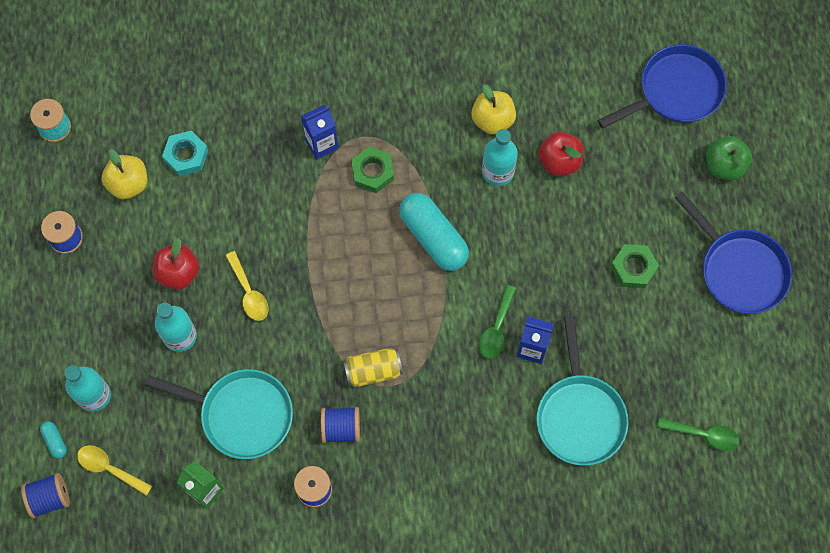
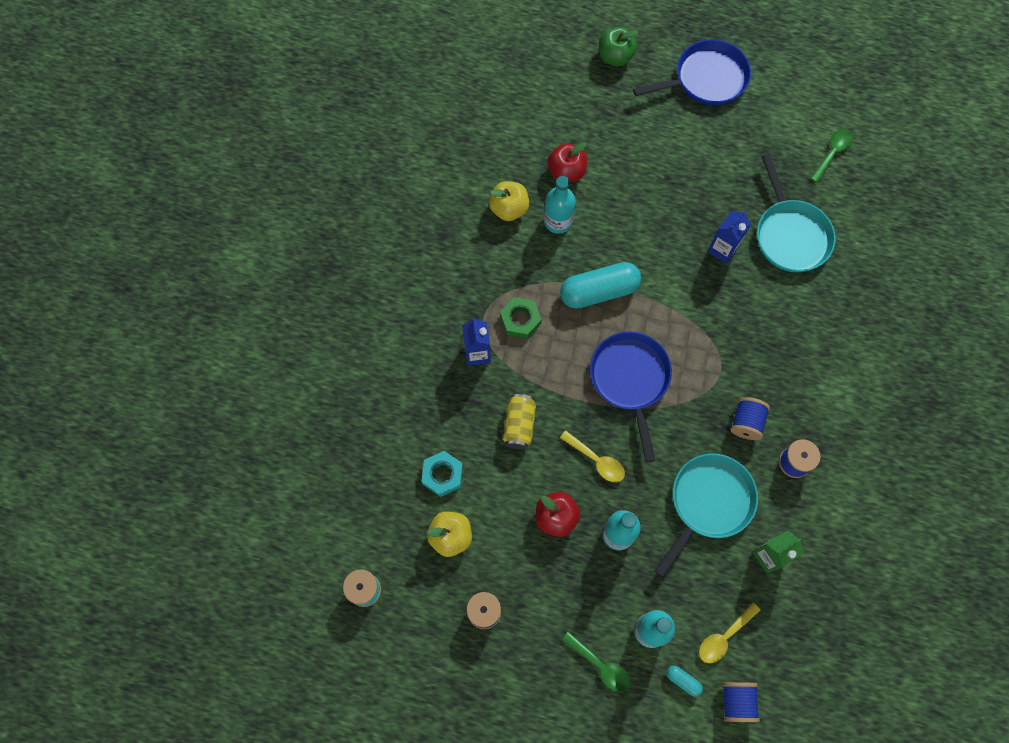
camera: 70 degrees left, 0 degrees up
(55, 441) = (683, 680): turquoise capsule -> turquoise capsule turned 45 degrees clockwise
(249, 292) = (596, 460): yellow spoon -> yellow spoon turned 45 degrees clockwise
(373, 371) = (703, 379): yellow can -> yellow can (519, 425)
(496, 328) = (697, 270): green spoon -> green spoon (600, 665)
(579, 415) = (790, 234): turquoise pan -> turquoise pan turned 60 degrees clockwise
(633, 268) = (679, 151): green nut -> none
(675, 91) = (537, 66): blue pan -> blue pan (630, 380)

